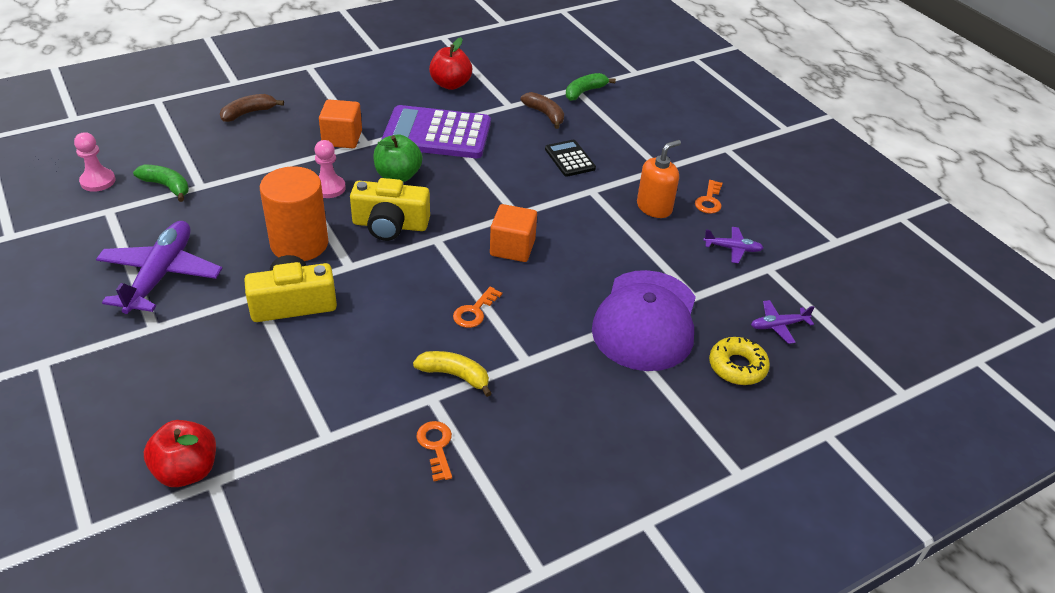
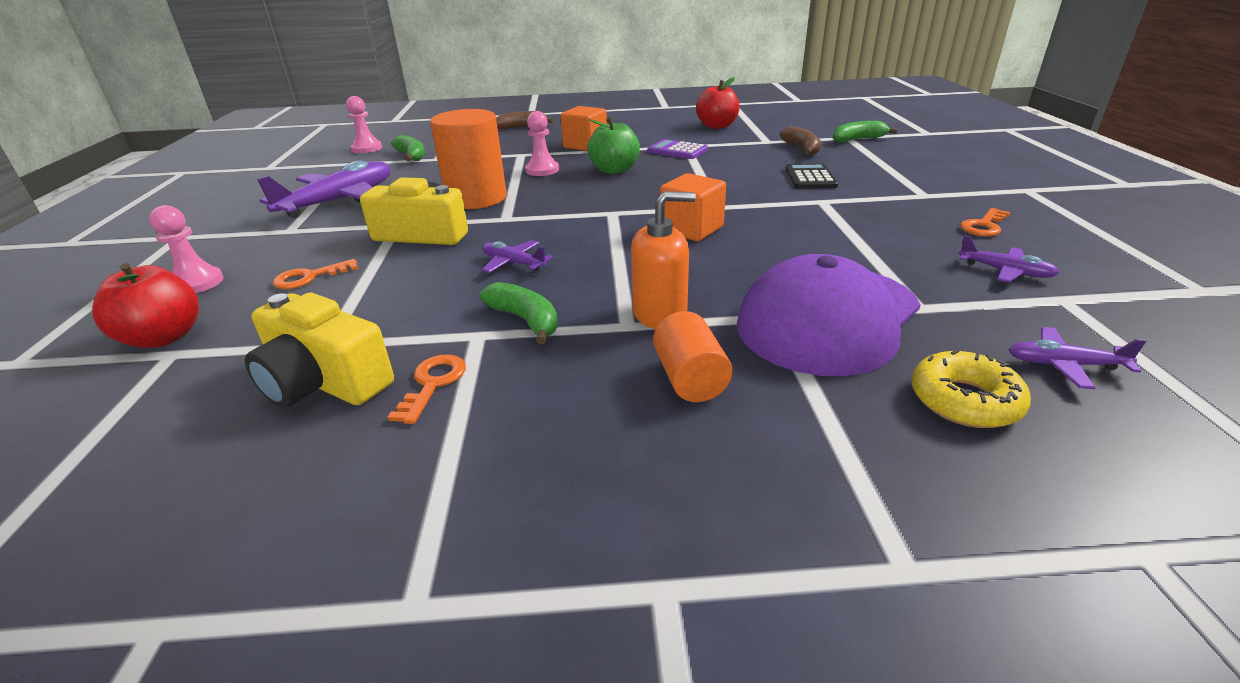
camera: 30 degrees right, 10 degrees down
(141, 411) = (197, 283): none -> pink pawn
(390, 225) = (574, 198): yellow camera -> yellow camera (324, 381)
(400, 320) = (513, 263): none -> purple plane
(437, 134) = (677, 150): purple calculator -> purple calculator, size x0.50
(455, 375) = (525, 320): yellow banana -> green banana
(474, 311) = (602, 270): orange key -> orange key (309, 277)
(590, 394) = (690, 379): none -> orange cylinder
(654, 207) = (899, 222): orange soap dispenser -> orange soap dispenser (660, 314)

